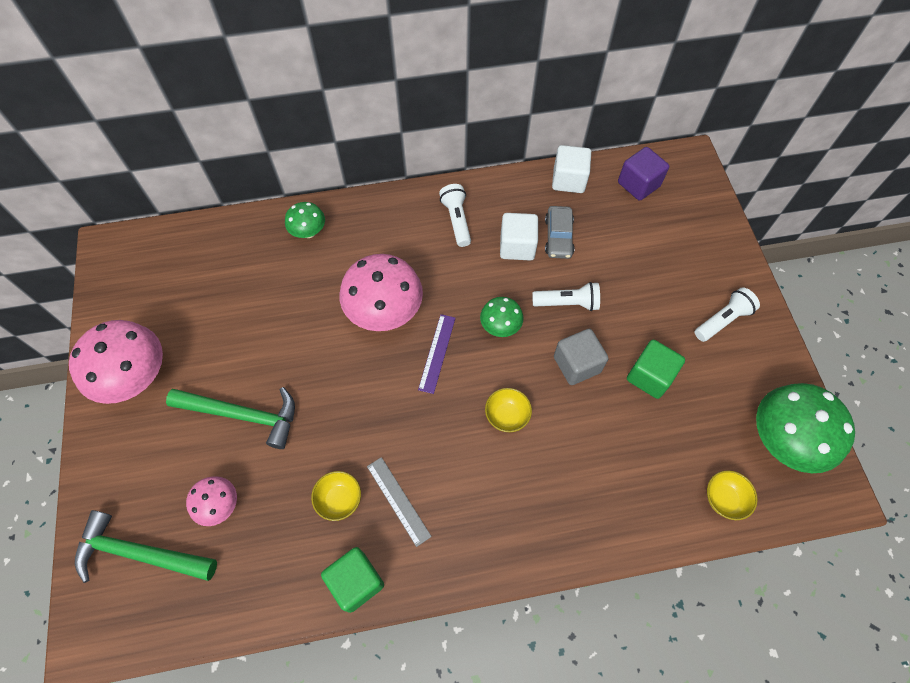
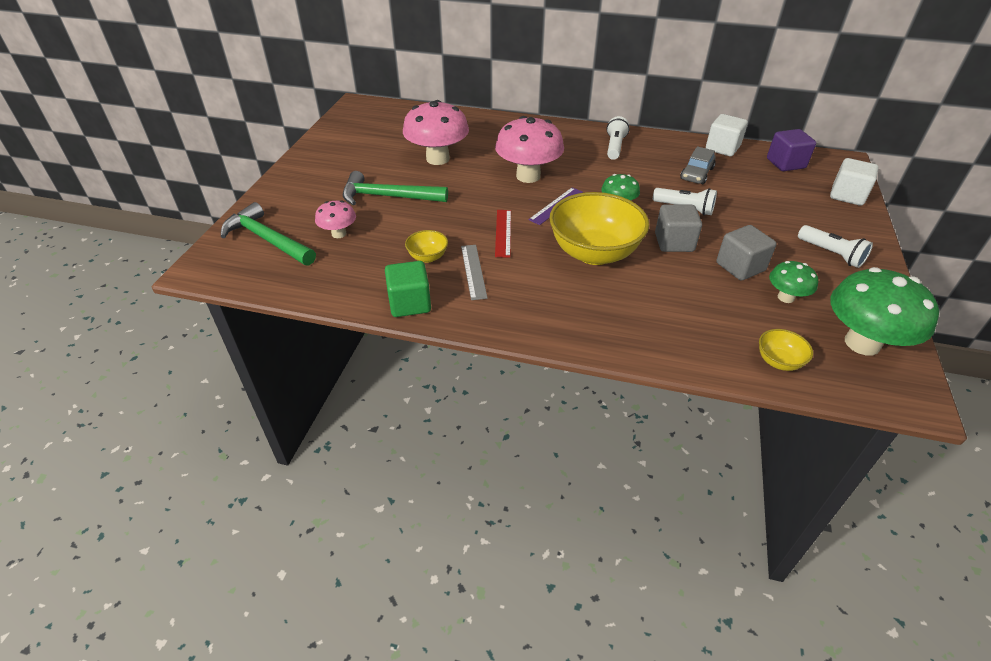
camera: 25 degrees right, 20 degrees down
(136, 378) = (330, 161): pink mushroom -> pink mushroom (437, 159)
(243, 415) = (388, 196): green hammer -> green hammer turned 150 degrees clockwise
(308, 232) = (497, 127): green mushroom -> green mushroom (785, 297)
(401, 423) = (503, 233): none -> red ruler
(507, 416) = (594, 253): yellow bowl -> yellow bowl, size x2.27
(517, 246) = (657, 170): white cube -> white cube (847, 195)
(650, 376) = (740, 267): green cube -> grey cube
(722, 320) = (831, 254): white flashlight -> white flashlight turned 60 degrees clockwise

